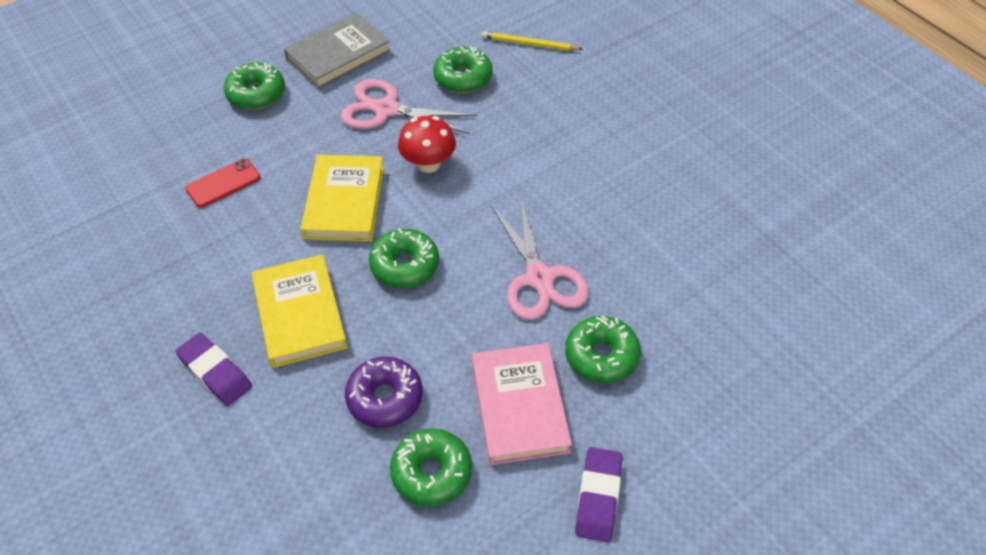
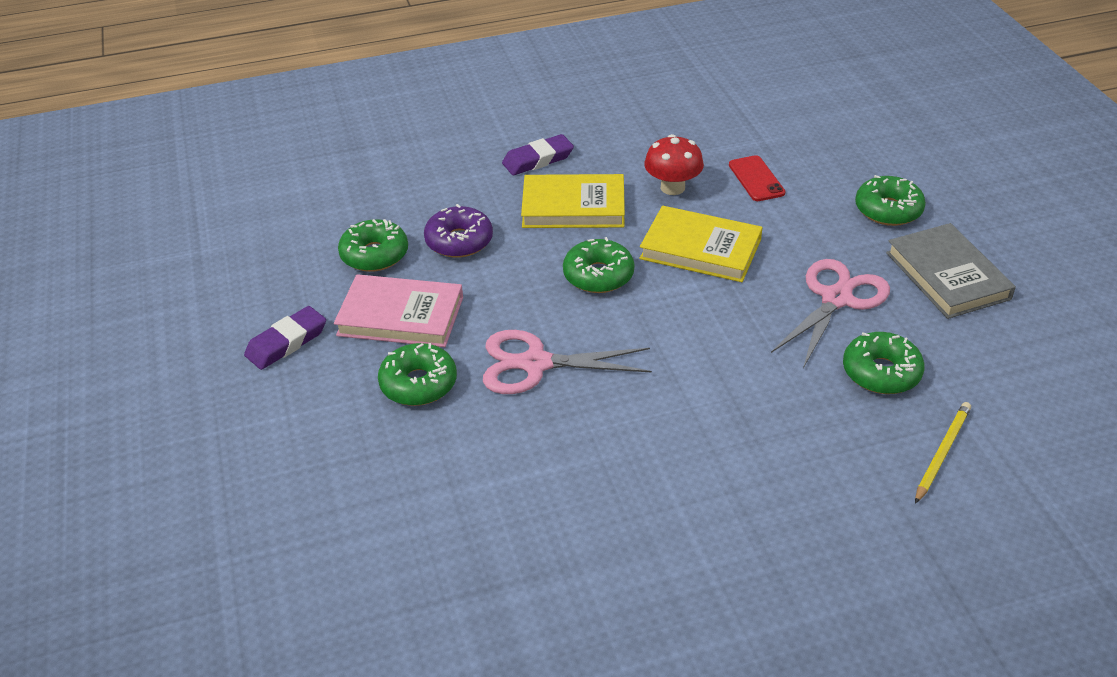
camera: 110 degrees right, 10 degrees down
(428, 164) = (735, 315): red mushroom -> red mushroom (672, 187)
(598, 497) = (286, 342): purple eraser -> purple eraser turned 75 degrees counterclockwise

